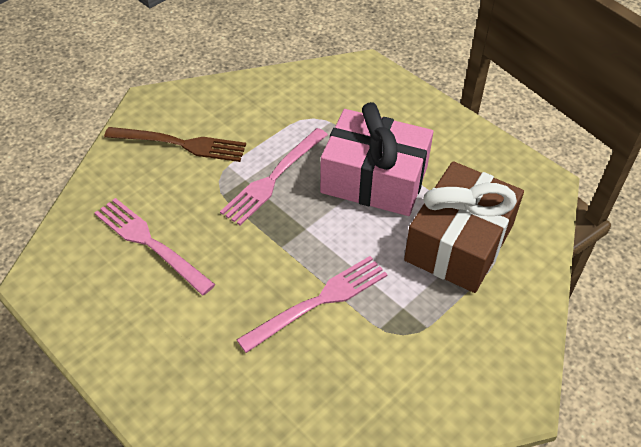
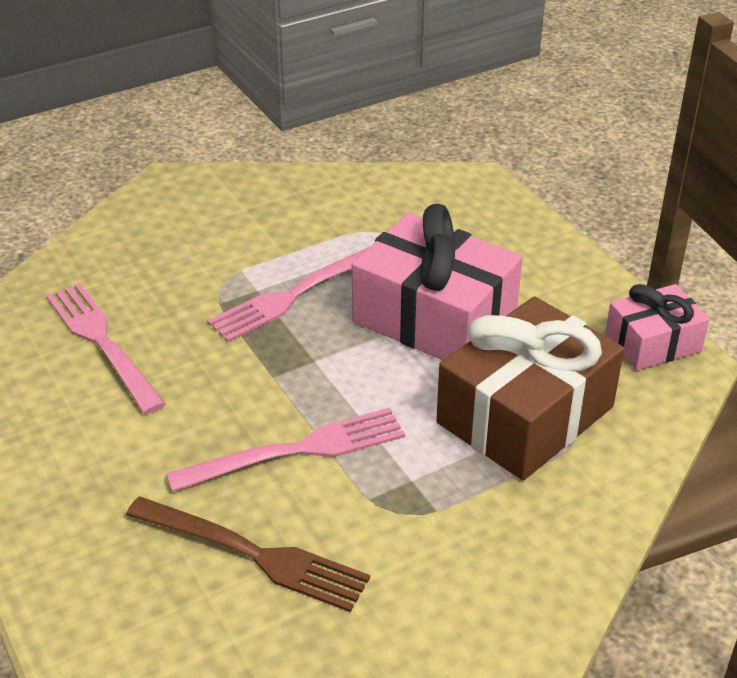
camera: 15 degrees right, 10 degrees down
(181, 144) = (190, 236): brown fork -> brown fork (255, 554)
(521, 172) = (653, 343): none -> pink gift

